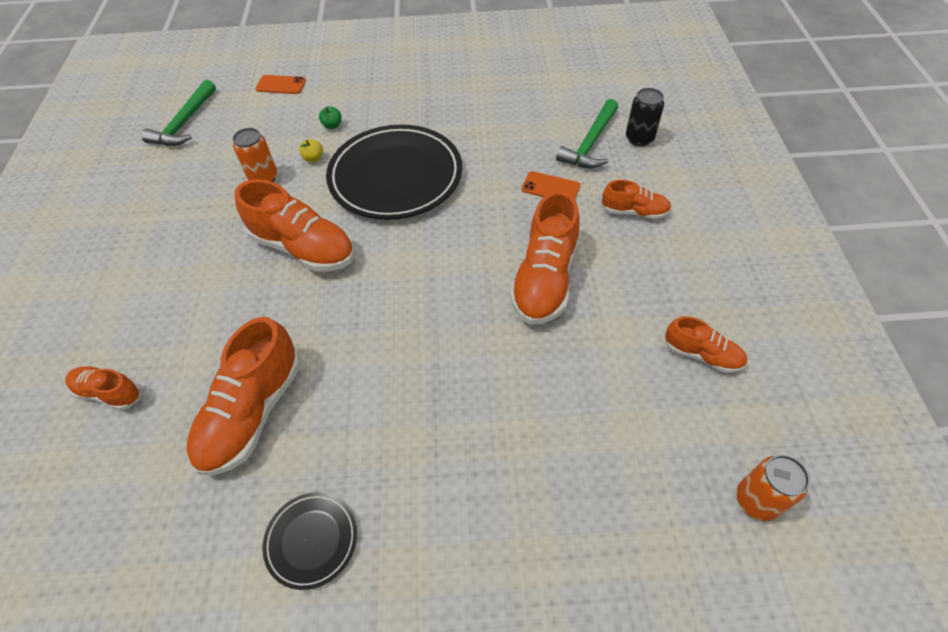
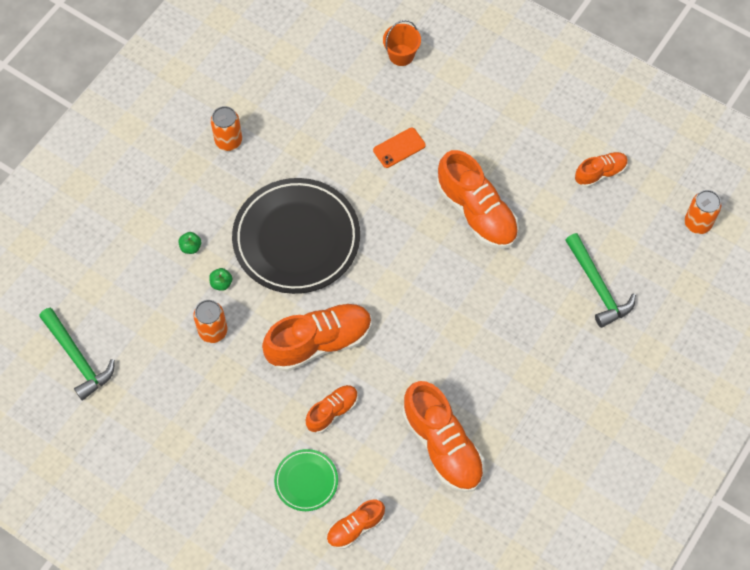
camera: 55 degrees left, 10 degrees up
(145, 322) = (306, 481): none -> green plate
(281, 85) = (92, 256): orange phone -> none
(311, 540) = (556, 455): black plate -> none
(313, 158) = (221, 283): yellow apple -> green apple
(447, 94) = (228, 141): none -> orange can
(590, 143) = (377, 89): green hammer -> green hammer (597, 287)
(634, 212) = (466, 116): orange shoe -> orange shoe (332, 411)
(639, 139) = (401, 55): black can -> orange bucket

